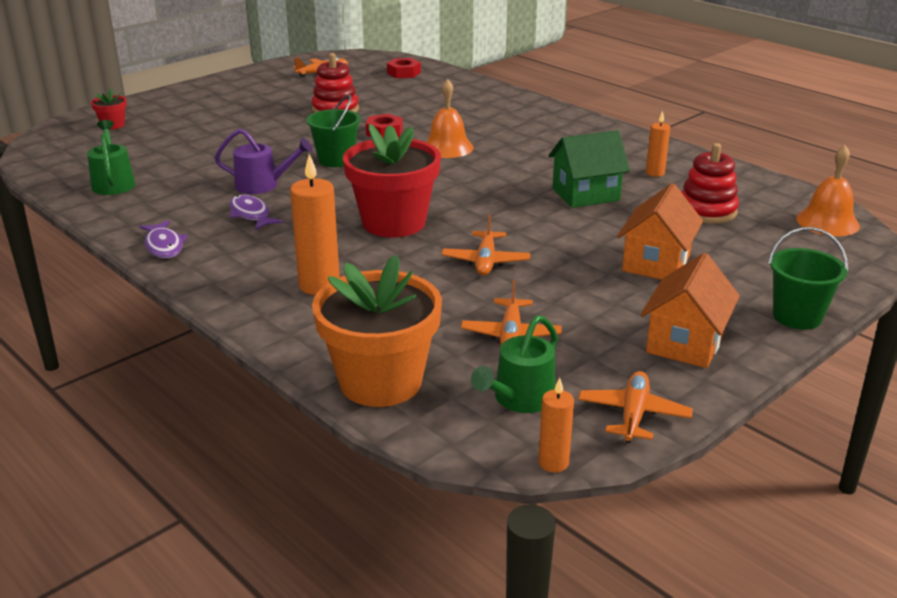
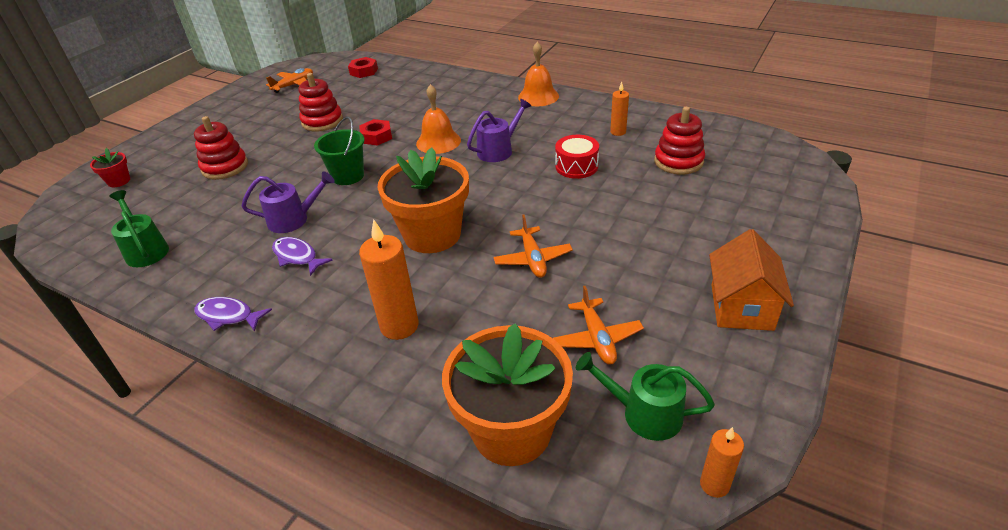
camera: 15 degrees left, 10 degrees up
(164, 246) = (228, 316): purple fish -> purple fish turned 150 degrees clockwise
(218, 131) = (225, 167): none -> red stacking toy
(394, 223) = (432, 235): red flower pot -> orange flower pot
(508, 166) = (498, 150): none -> purple watering can
(520, 399) = (644, 413): green watering can -> green watering can turned 90 degrees clockwise
(585, 194) = (576, 166): green house -> red drum
(633, 415) = (747, 403): orange plane -> none
(656, 263) = (671, 226): orange house -> none
(797, 316) = (808, 254): green bucket -> none
(827, 222) = (772, 152): orange bell -> orange bell (538, 96)

